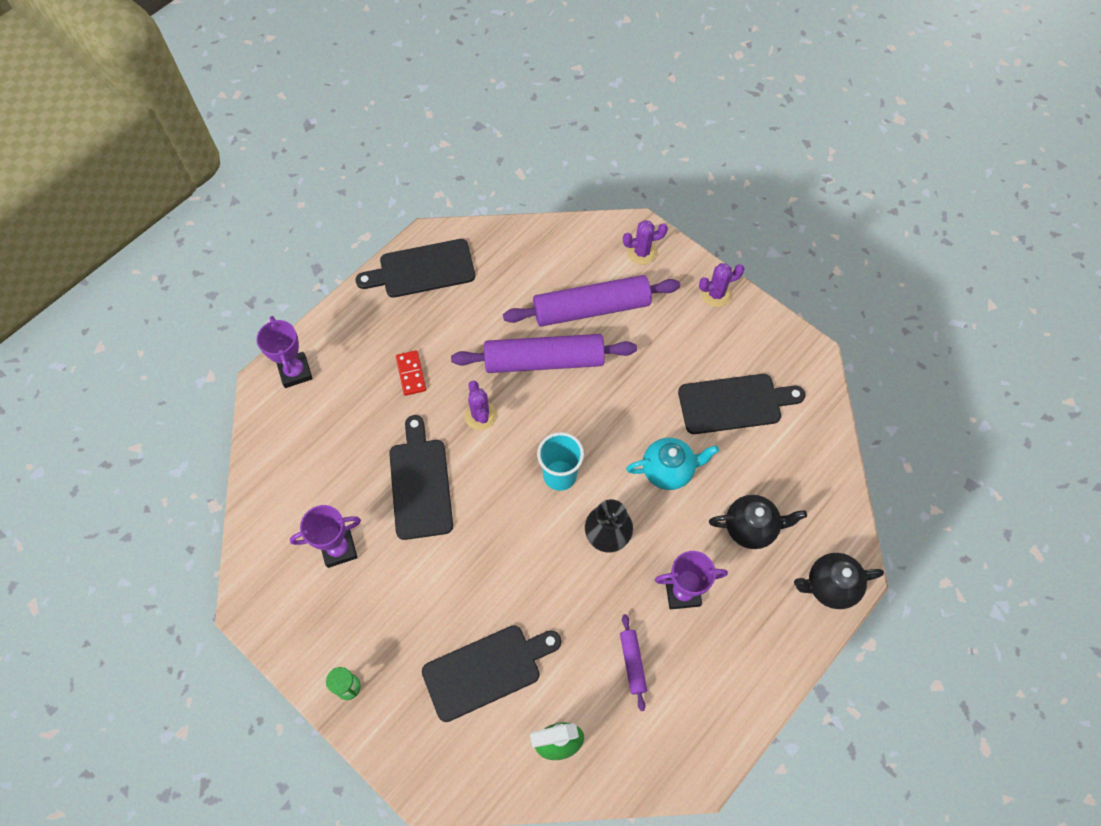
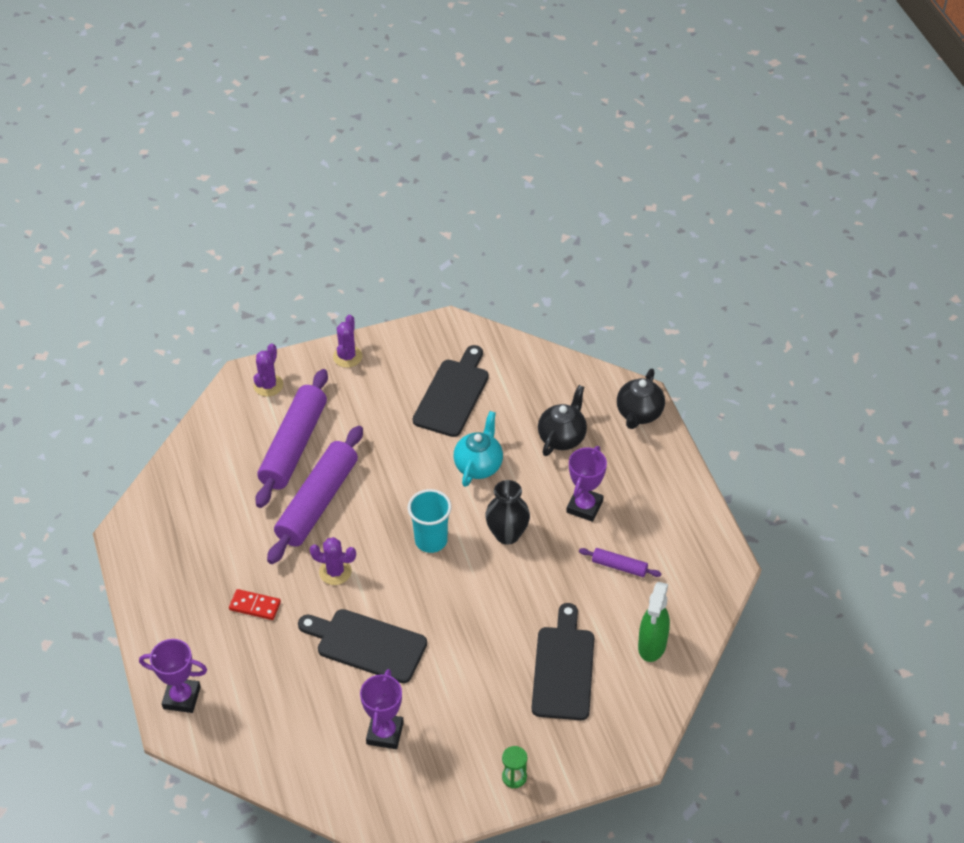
camera: 60 degrees left, 15 degrees down
(422, 270) = (154, 551): black cutting board -> none

